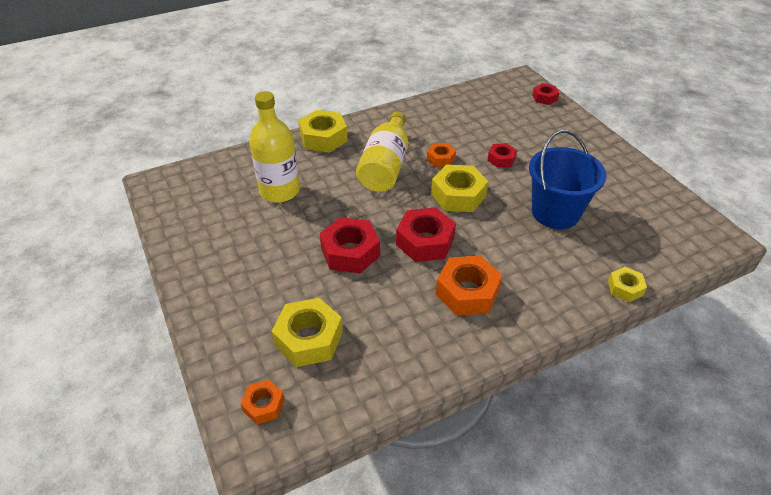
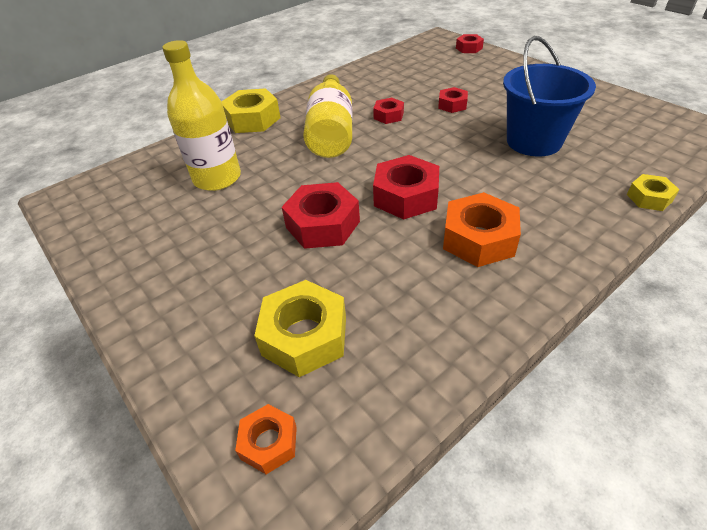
camera: 10 degrees left, 0 degrees up
(440, 159) = (388, 115): orange nut -> red nut
(458, 195) = (422, 145): yellow nut -> none

